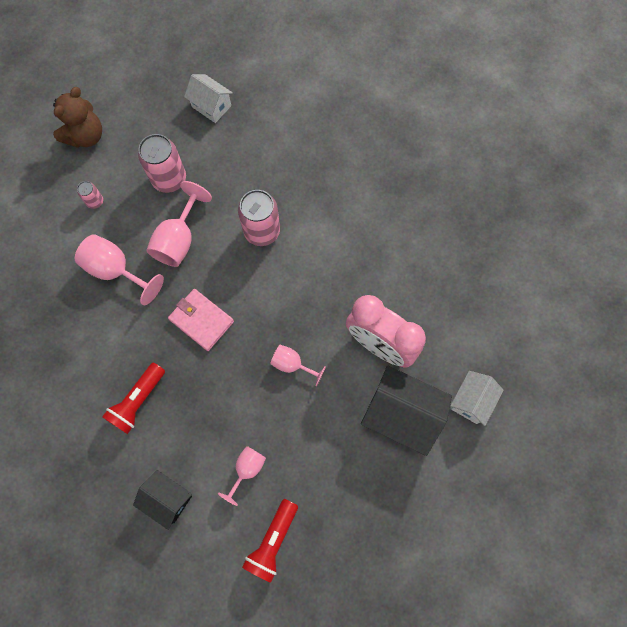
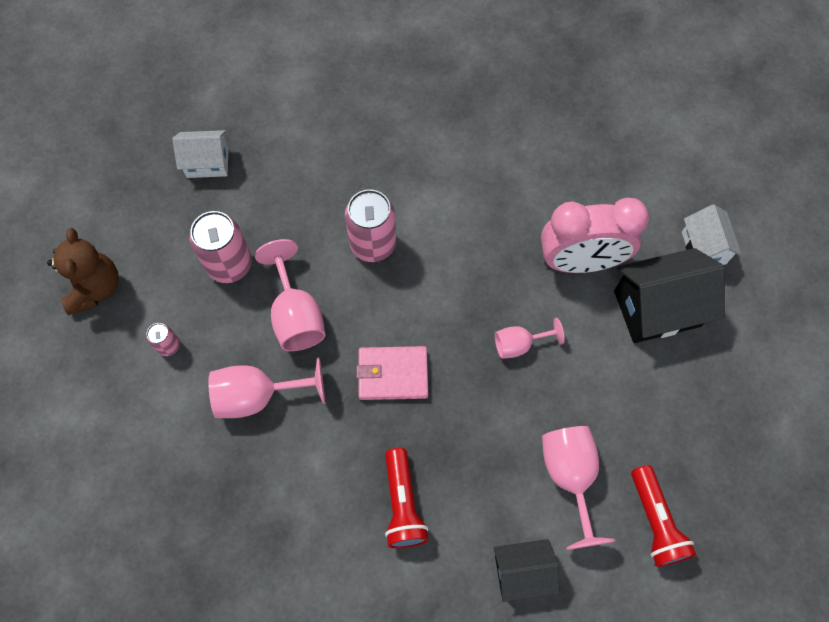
camera: 40 degrees left, 5 degrees down
(247, 469) = (569, 477): pink goblet -> pink goblet, size x1.64

